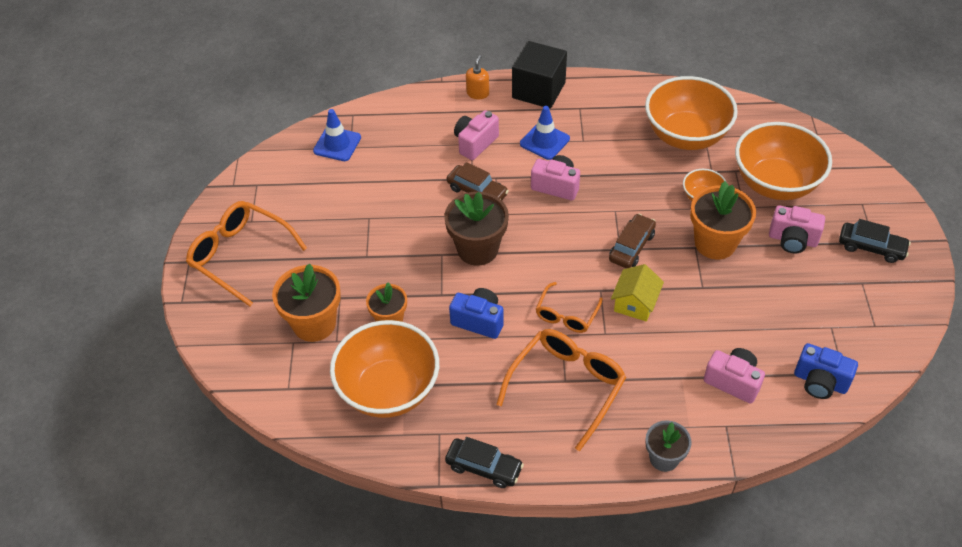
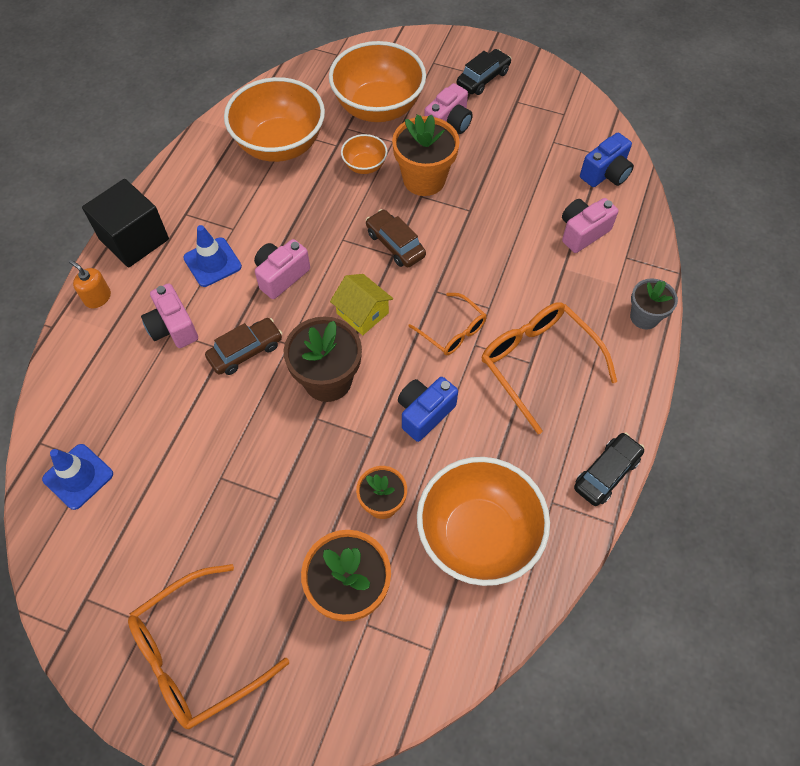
camera: 70 degrees left, 10 degrees up
(635, 303) = (464, 269): yellow house -> yellow house (362, 313)

